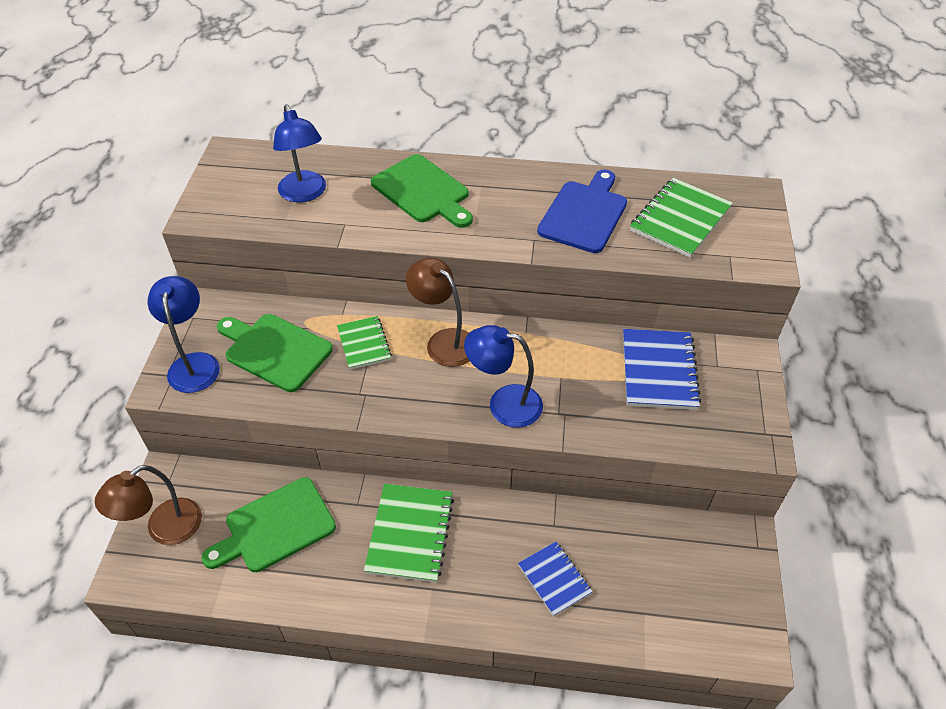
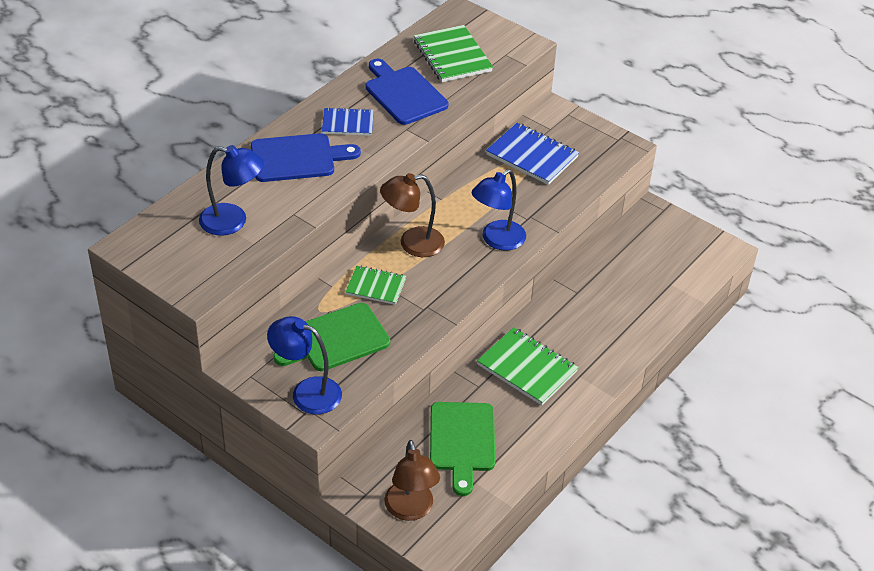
camera: 60 degrees left, 5 degrees down
(423, 191) = (297, 158): green cutting board -> blue cutting board
(554, 579) = (617, 312): blue notebook -> blue notebook (348, 123)

